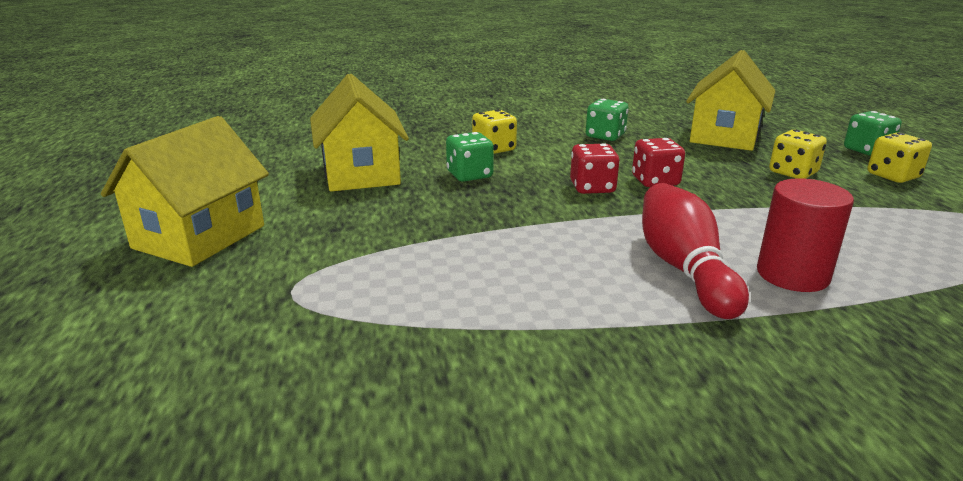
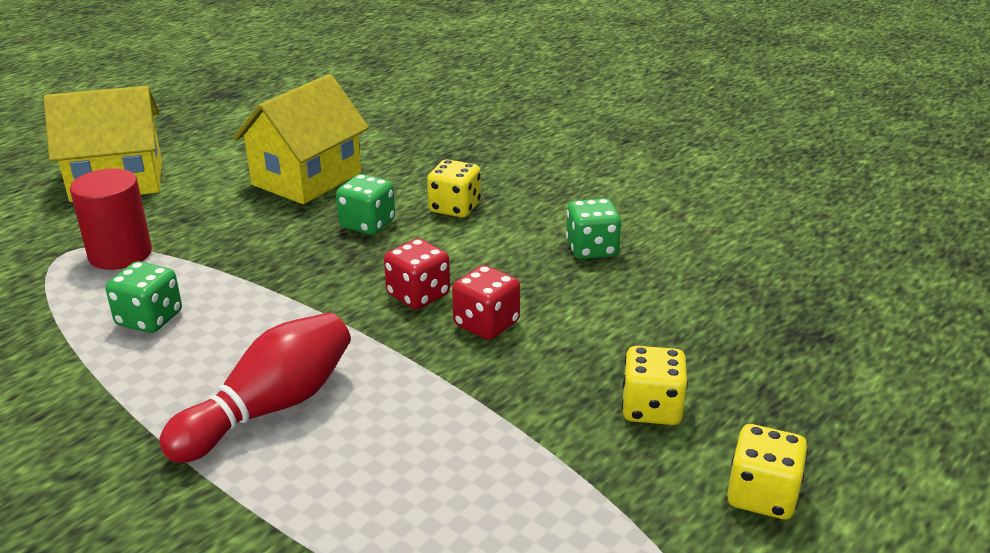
camera: 50 degrees right, 5 degrees up
(724, 136) = (723, 323): yellow house -> none
(792, 275) = (321, 478): red cylinder -> red cylinder (120, 254)
(867, 150) = (850, 451): green dice -> green dice (149, 319)

